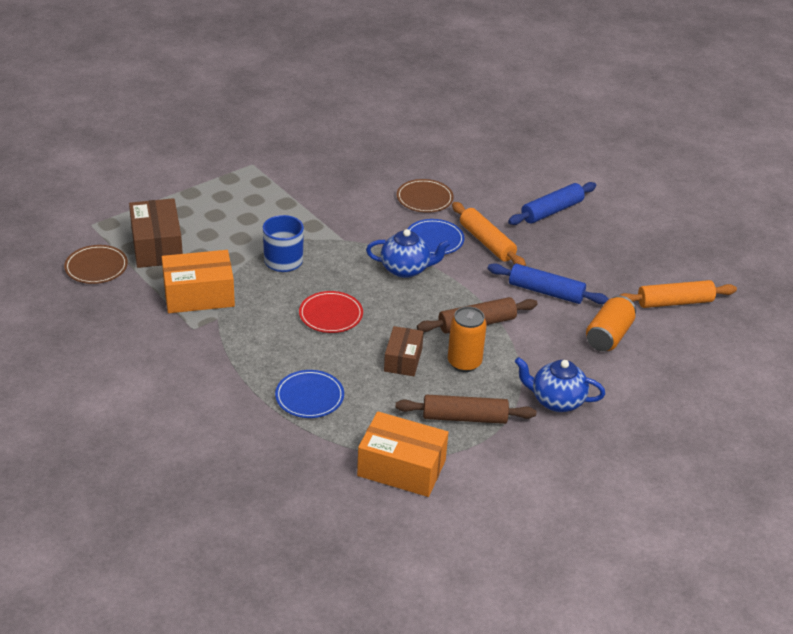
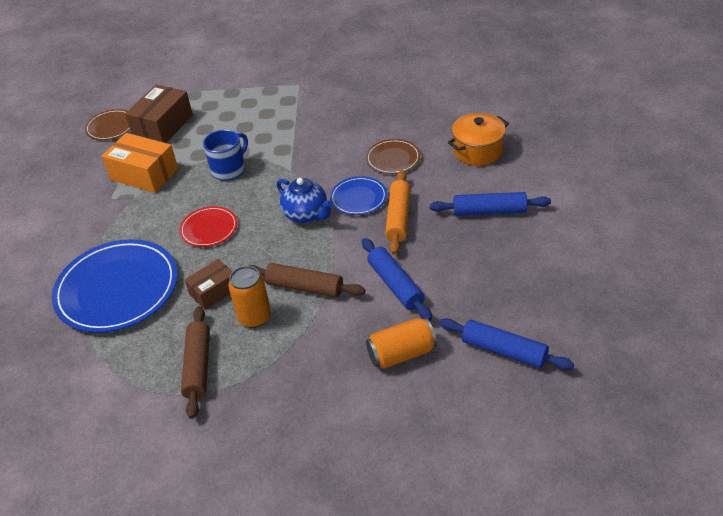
camera: 45 degrees right, 5 degrees up
(309, 396) = (117, 289): blue plate -> blue plate, size x2.01
(401, 468) = (104, 384): orange box -> none
(464, 417) = (198, 366): brown rolling pin -> brown rolling pin turned 45 degrees clockwise
(488, 168) = (478, 151): none -> orange pot
(556, 401) = (285, 392): blue teapot -> none
(674, 302) = (504, 351): orange rolling pin -> blue rolling pin

